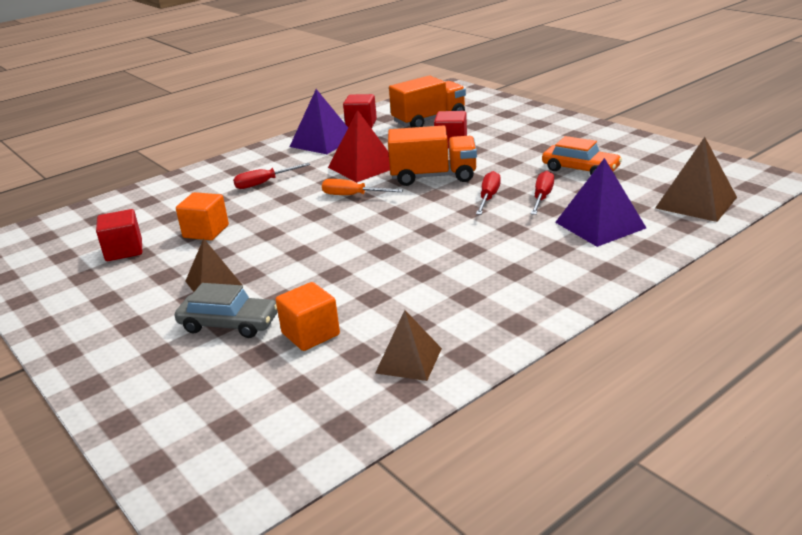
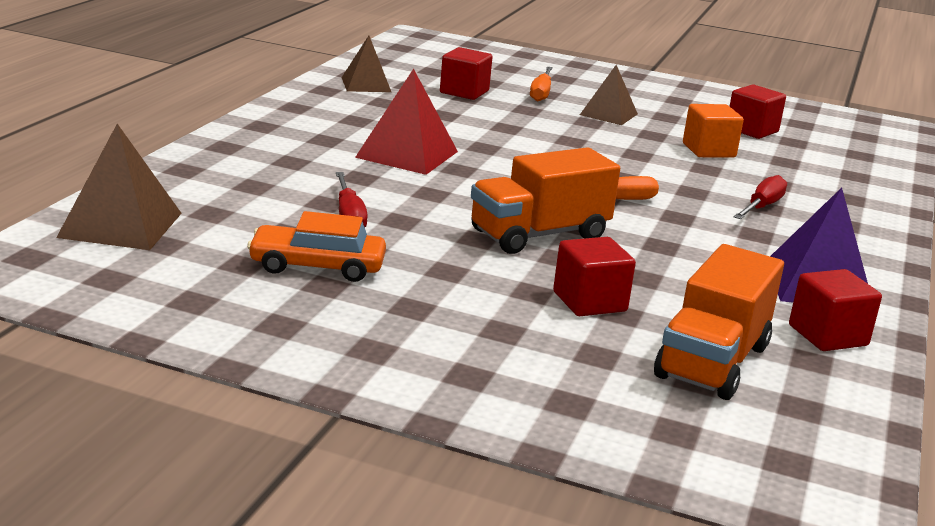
camera: 145 degrees right, 5 degrees down
(229, 324) = (541, 93): grey car -> orange screwdriver
(310, 334) = (464, 92): orange cube -> red cube
(363, 167) = (668, 242): red pyramid -> red pyramid (407, 154)
(488, 197) = (424, 210): red screwdriver -> none
(600, 225) = (250, 187): purple pyramid -> none

